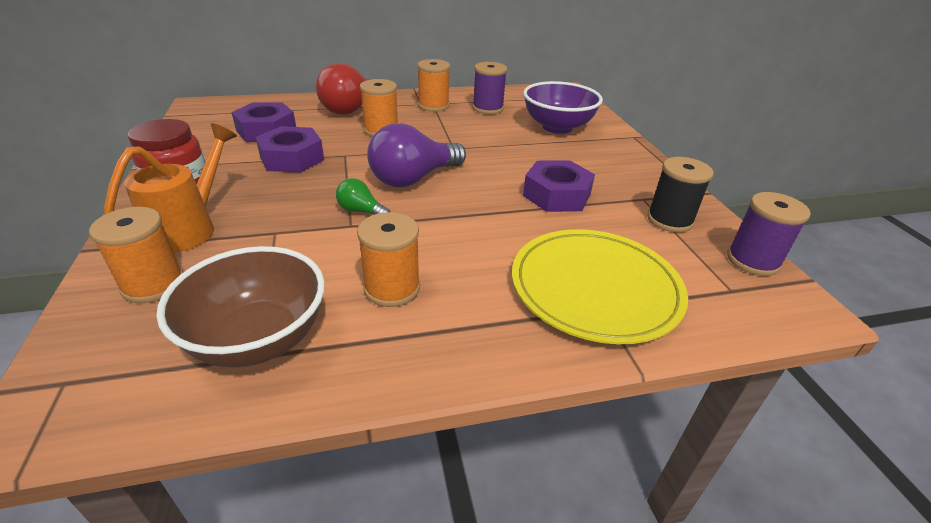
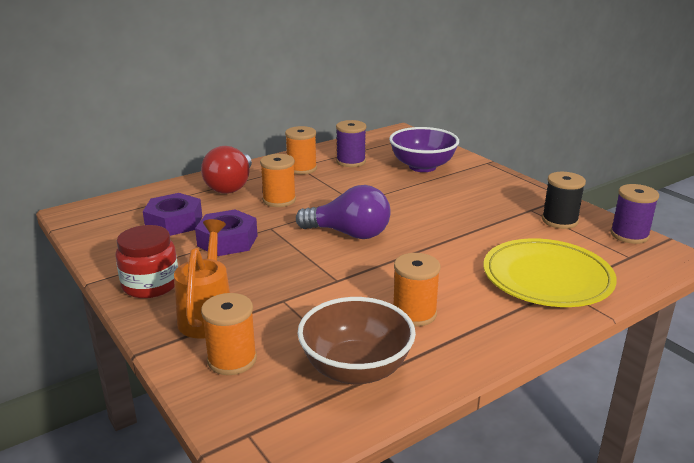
camera: 20 degrees left, 10 degrees down
(361, 211) = (334, 268): green light bulb -> none
(413, 178) = (349, 234): purple light bulb -> purple light bulb turned 105 degrees counterclockwise
(556, 195) = (469, 221): purple nut -> none

